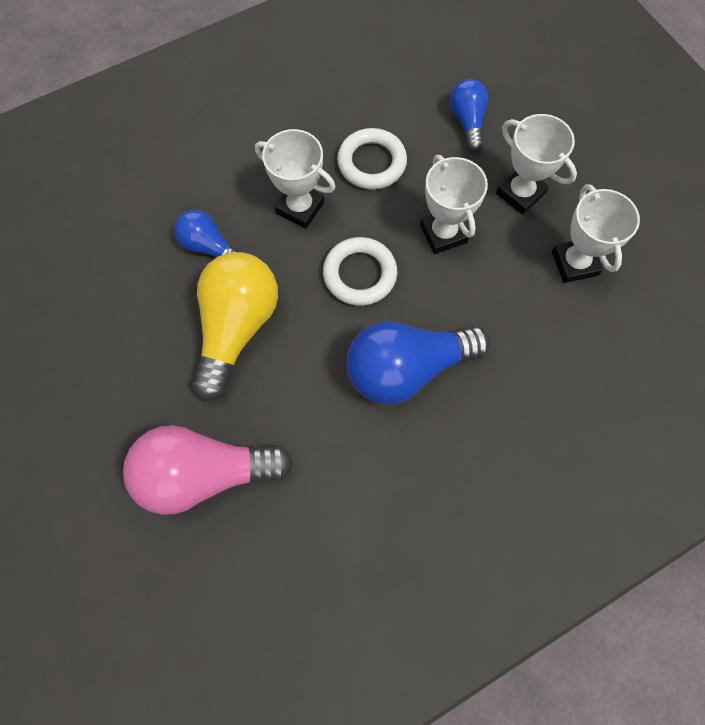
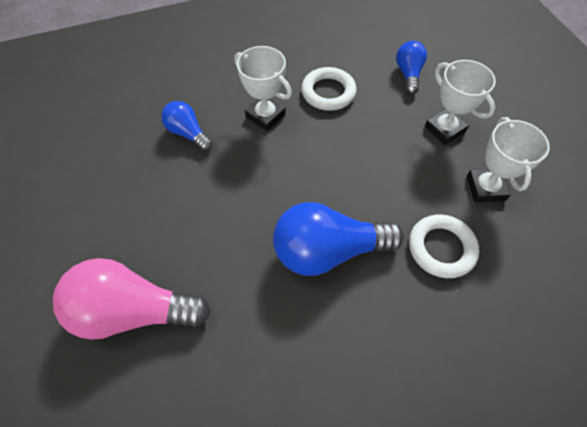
camera: 10 degrees right, 10 degrees down
(237, 328) = (193, 196): yellow light bulb -> none
(360, 274) = (302, 170): white ring -> white ring (441, 248)
(443, 234) = (376, 150): white trophy -> none

